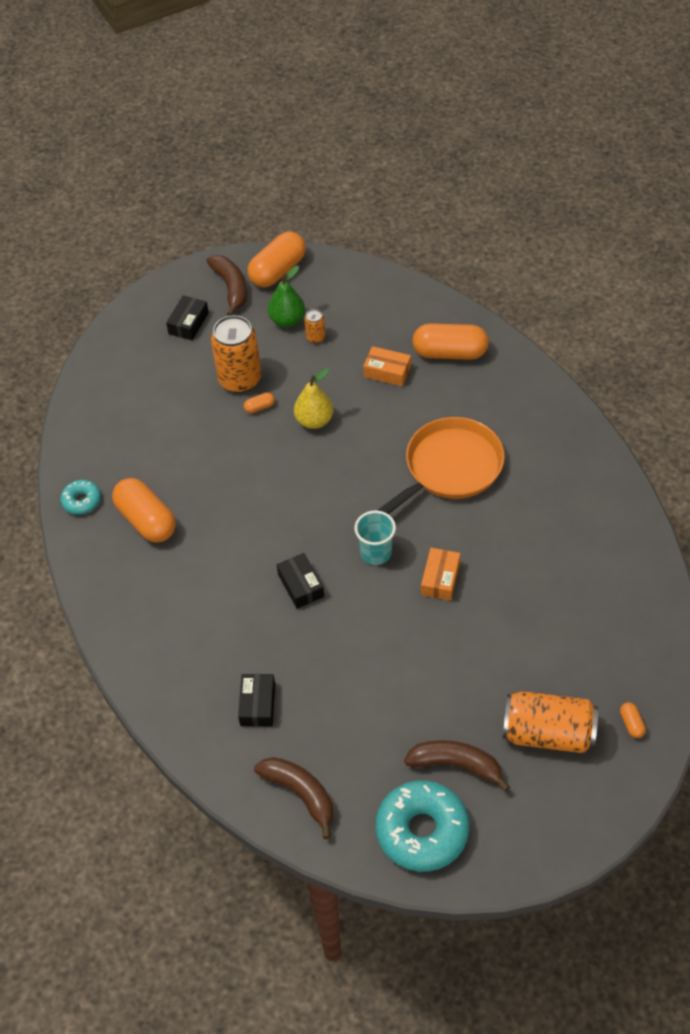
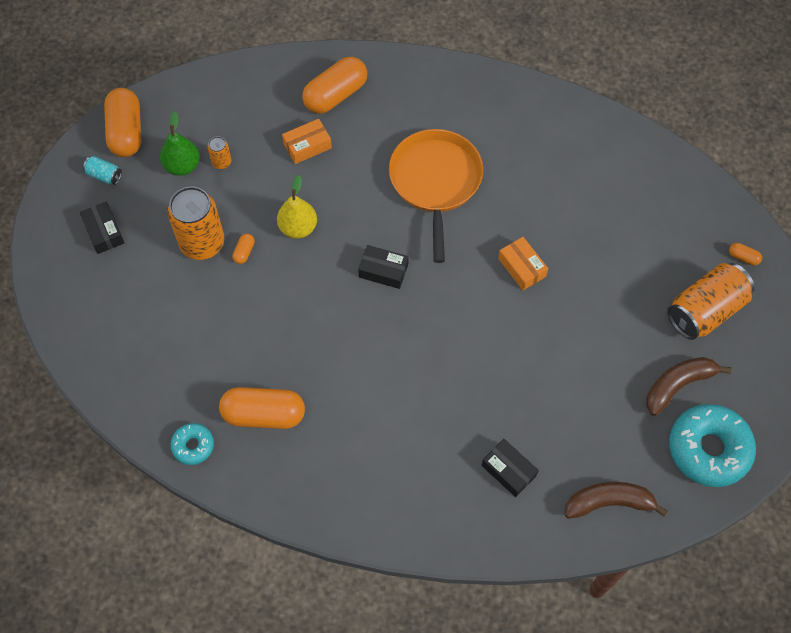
camera: 50 degrees left, 10 degrees up
(231, 288) = (104, 175): brown banana -> turquoise can
(301, 585) = (435, 358): black box -> black box (383, 271)
(376, 553) = (458, 288): turquoise cup -> none

